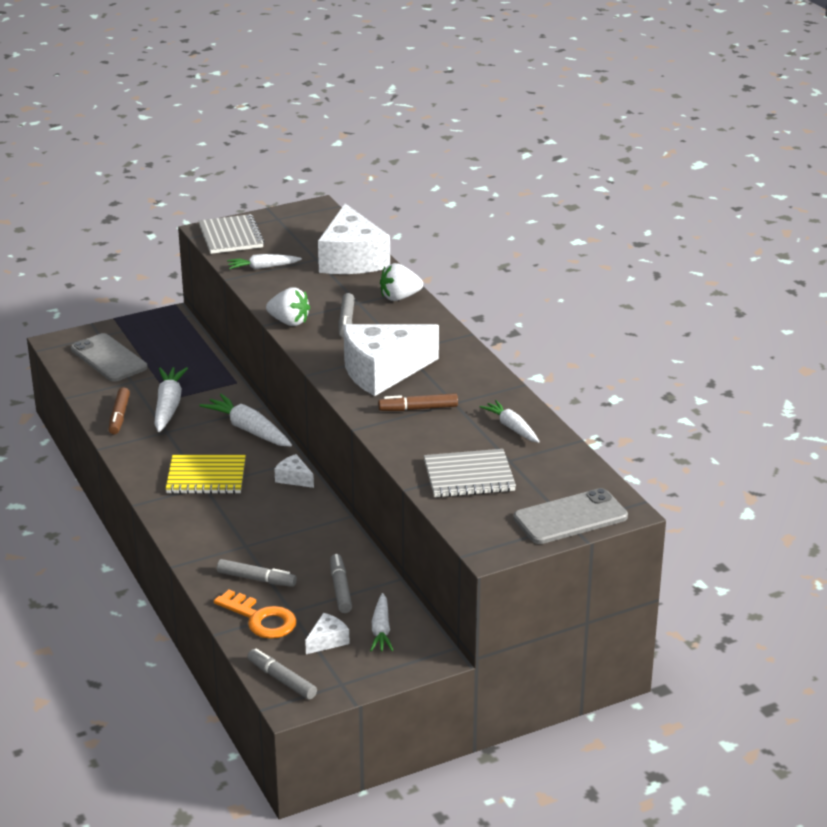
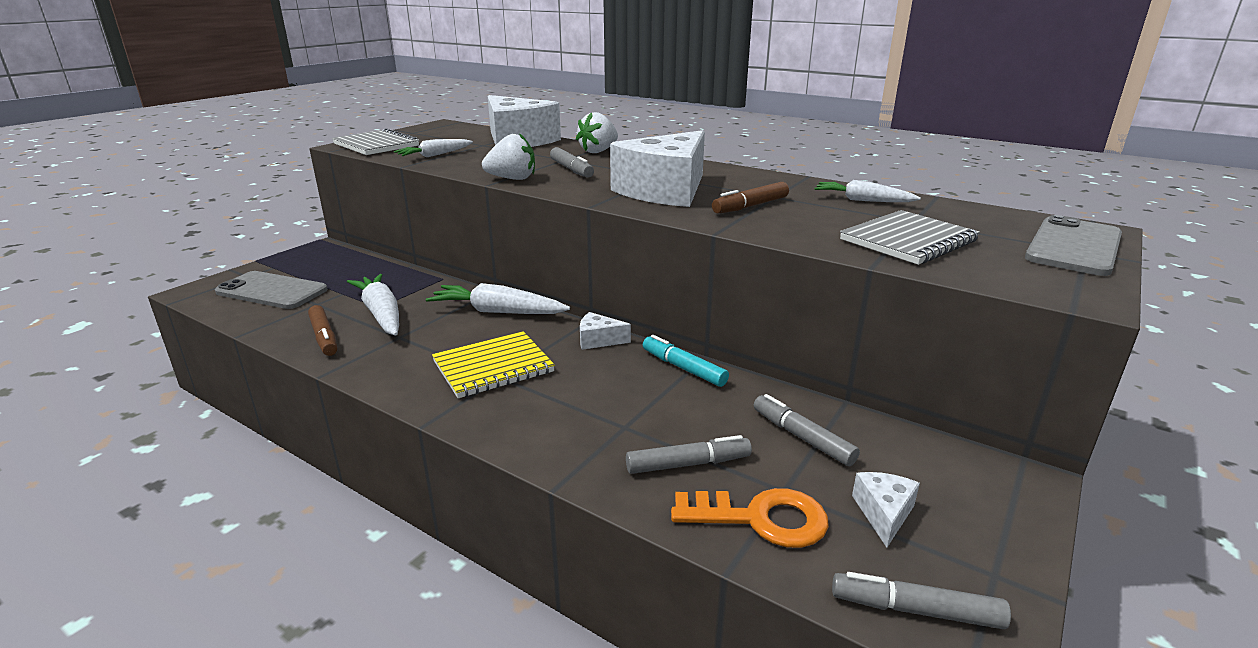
camera: 30 degrees left, 5 degrees down
(326, 519) = (683, 368): none -> turquoise marker
(381, 630) = (919, 470): white carrot -> none

